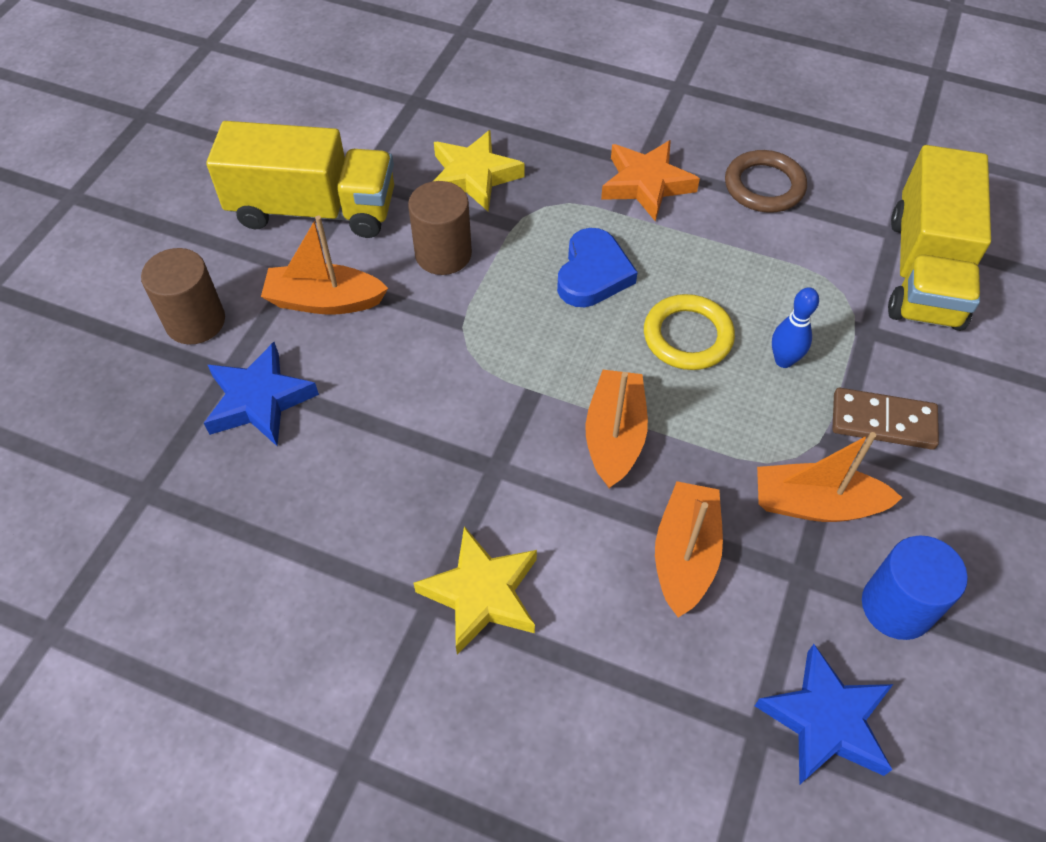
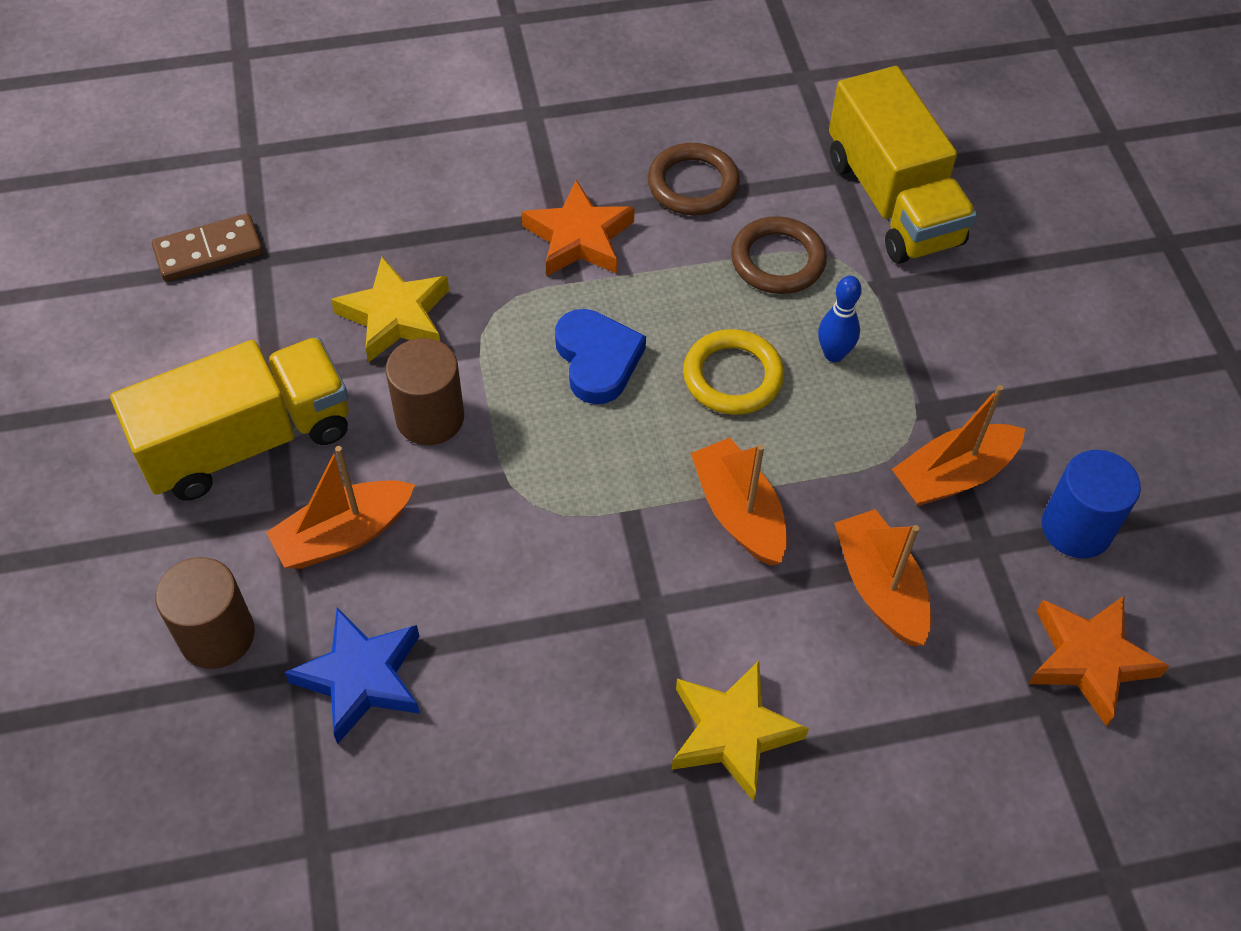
camera: 35 degrees left, 0 degrees up
(790, 270) = (777, 260): none -> brown ring
(825, 720) = (1089, 660): blue star -> orange star
(883, 421) = (955, 366): brown domino -> brown domino (208, 251)

